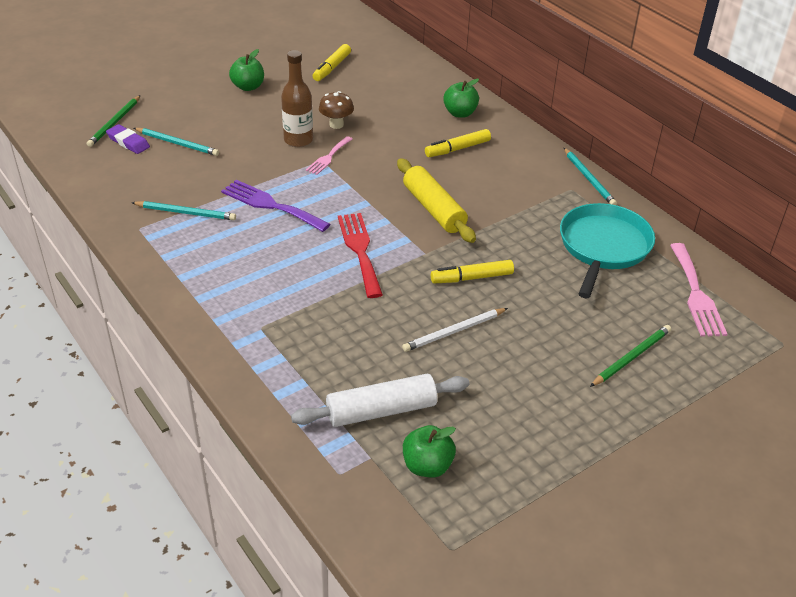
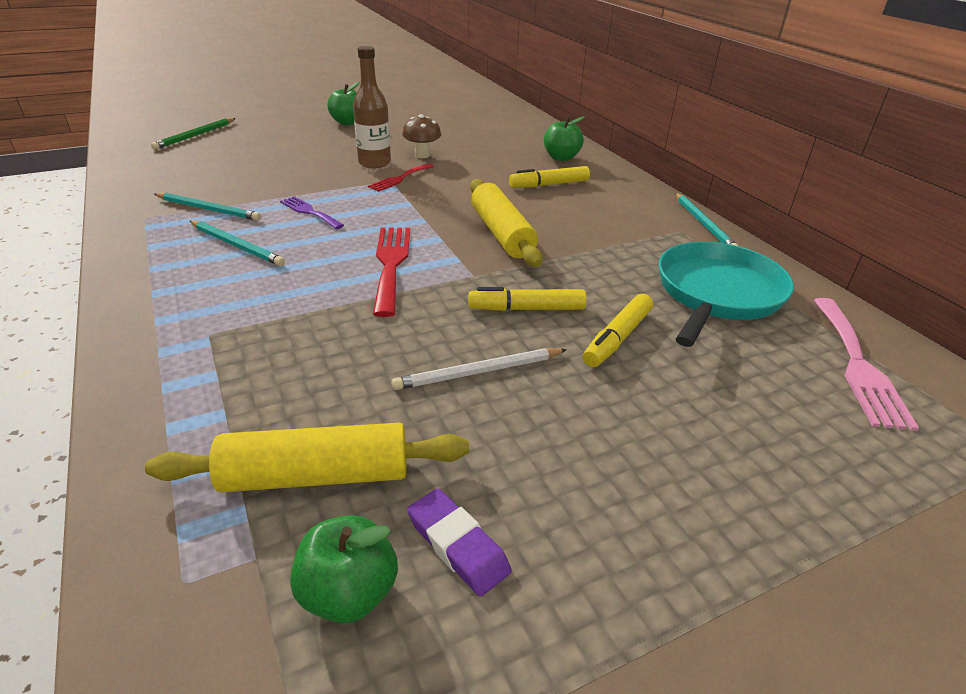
camera: 10 degrees right, 5 degrees down
(128, 142) = (196, 150): purple eraser -> purple eraser (458, 545)
(177, 143) = (245, 155): turquoise pencil -> turquoise pencil (237, 245)
(271, 205) = (309, 212): purple fork -> purple fork, size x0.61
(328, 157) = (399, 179): pink fork -> red fork
(332, 68) = (439, 117): yellow marker -> yellow marker (617, 338)
(381, 411) = (316, 476): white rolling pin -> yellow rolling pin
(631, 357) = (755, 444): green pencil -> none

